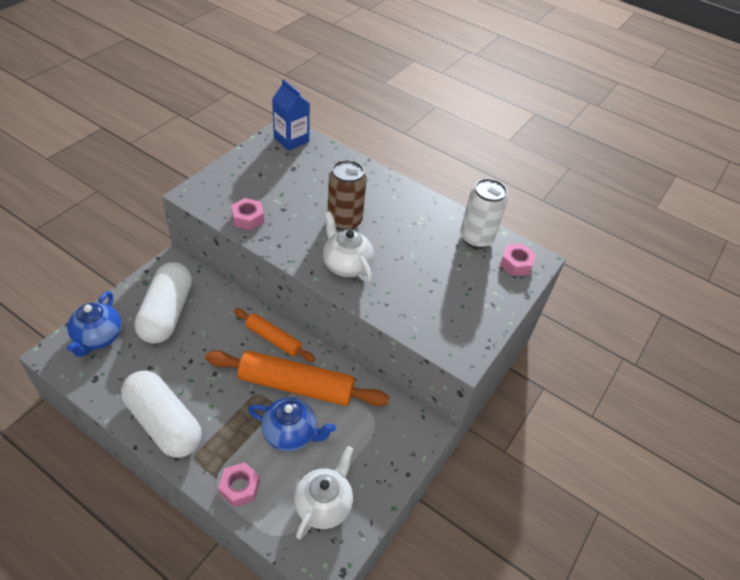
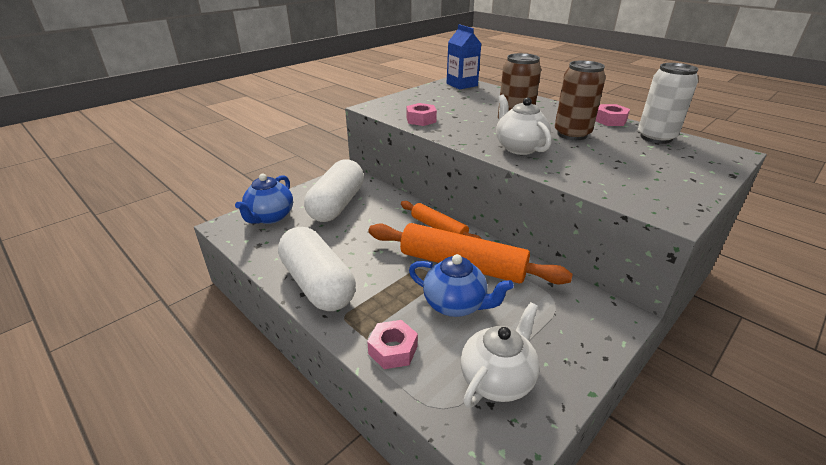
camera: 15 degrees right, 15 degrees down
(399, 237) = (572, 134): none -> brown can
(516, 264) = (708, 154): pink nut -> pink nut (610, 120)

